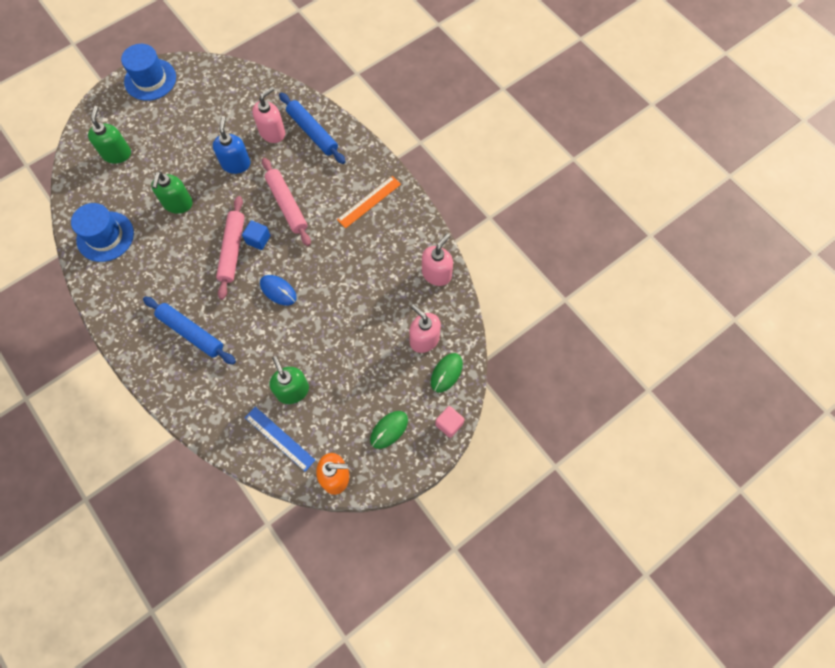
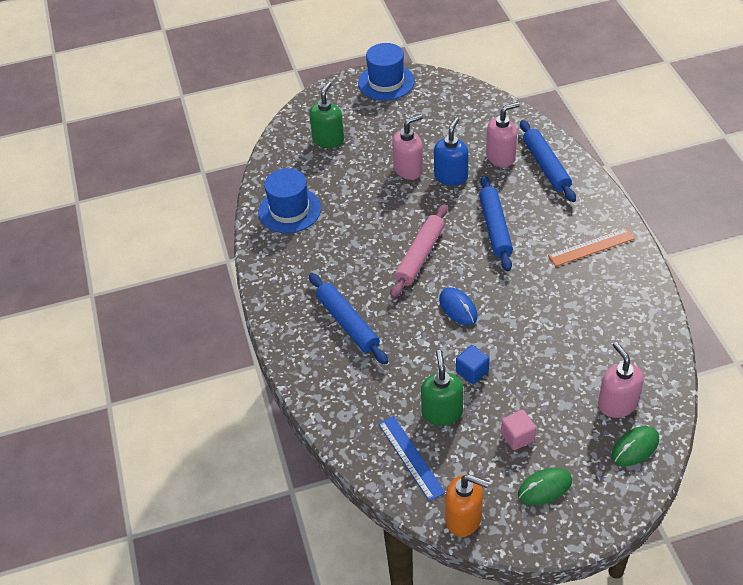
camera: 25 degrees right, 20 degrees down
(178, 204) = (376, 199): green soap dispenser -> none
(258, 240) = (452, 253): blue cube -> blue cube (472, 371)
(287, 205) = (495, 228): pink rolling pin -> blue rolling pin
(436, 274) = (652, 340): pink soap dispenser -> pink soap dispenser (408, 169)
(449, 424) = (622, 504): pink cube -> pink cube (517, 437)

